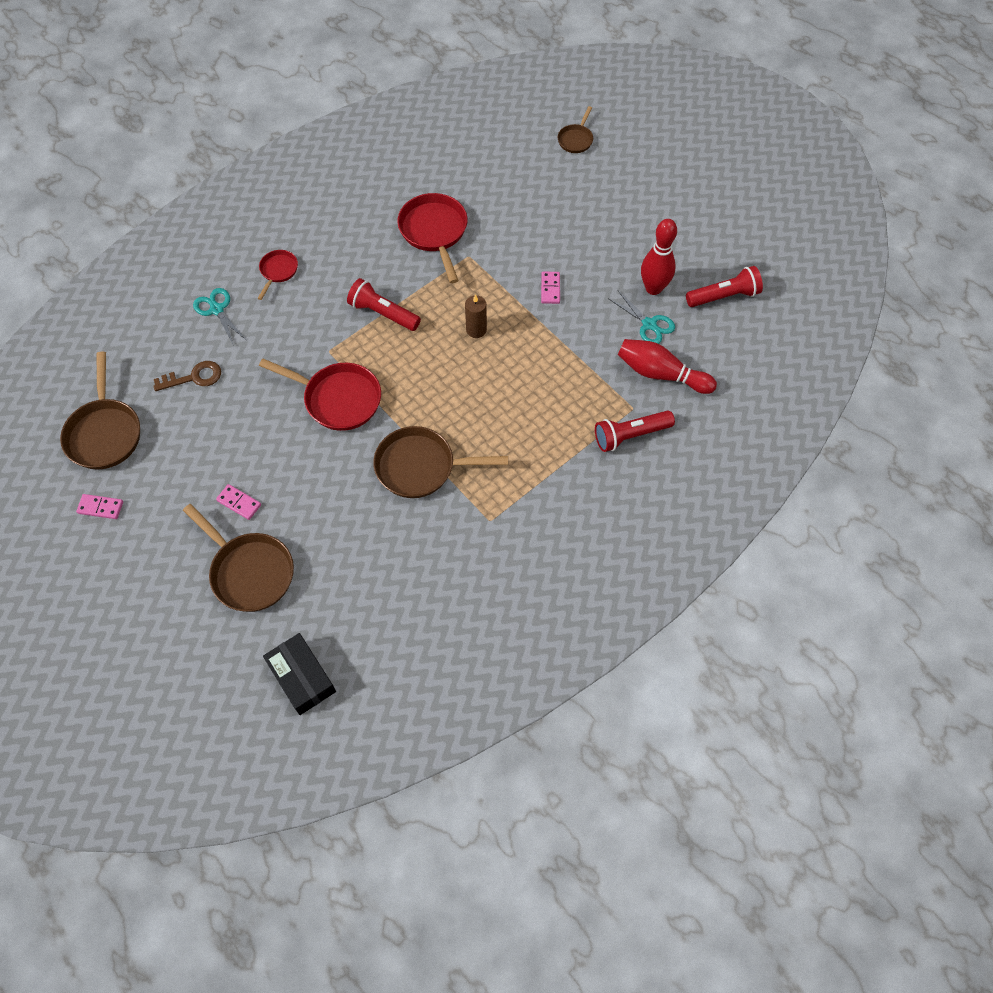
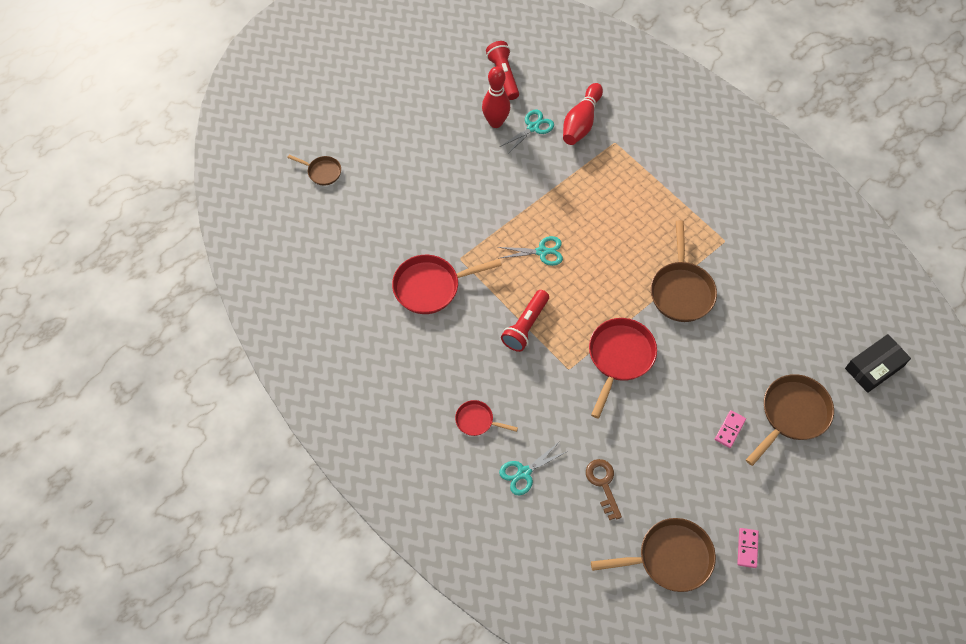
camera: 90 degrees left, 0 degrees up
(476, 330) = (542, 252): brown candle -> turquoise scissors
(550, 289) = (496, 196): pink domino -> none
(630, 435) = (640, 145): red flashlight -> none

